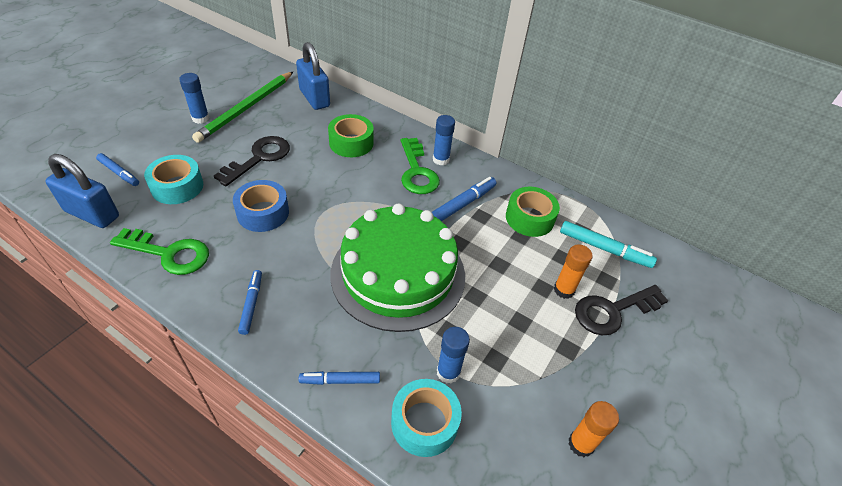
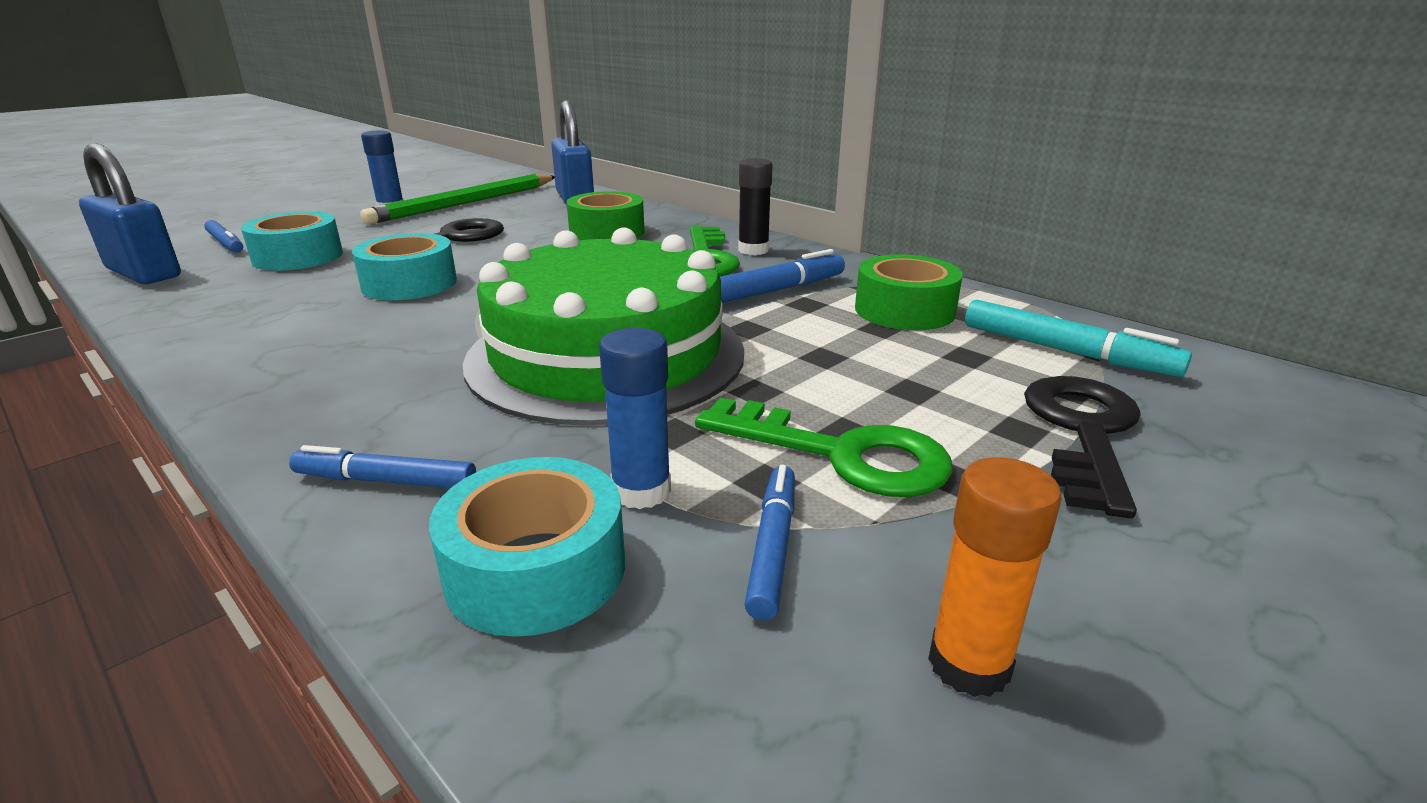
camera: 15 degrees right, 20 degrees down
(168, 253) = (215, 312): green key -> green key (840, 454)
(251, 304) = (298, 371): blue marker -> blue marker (772, 548)
(263, 213) = (409, 284): blue tape -> turquoise tape
(441, 159) = (753, 250): blue glue stick -> black glue stick
(564, 290) = (962, 396): orange glue stick -> none
(613, 311) = (1083, 432): black key -> black key turned 120 degrees clockwise

